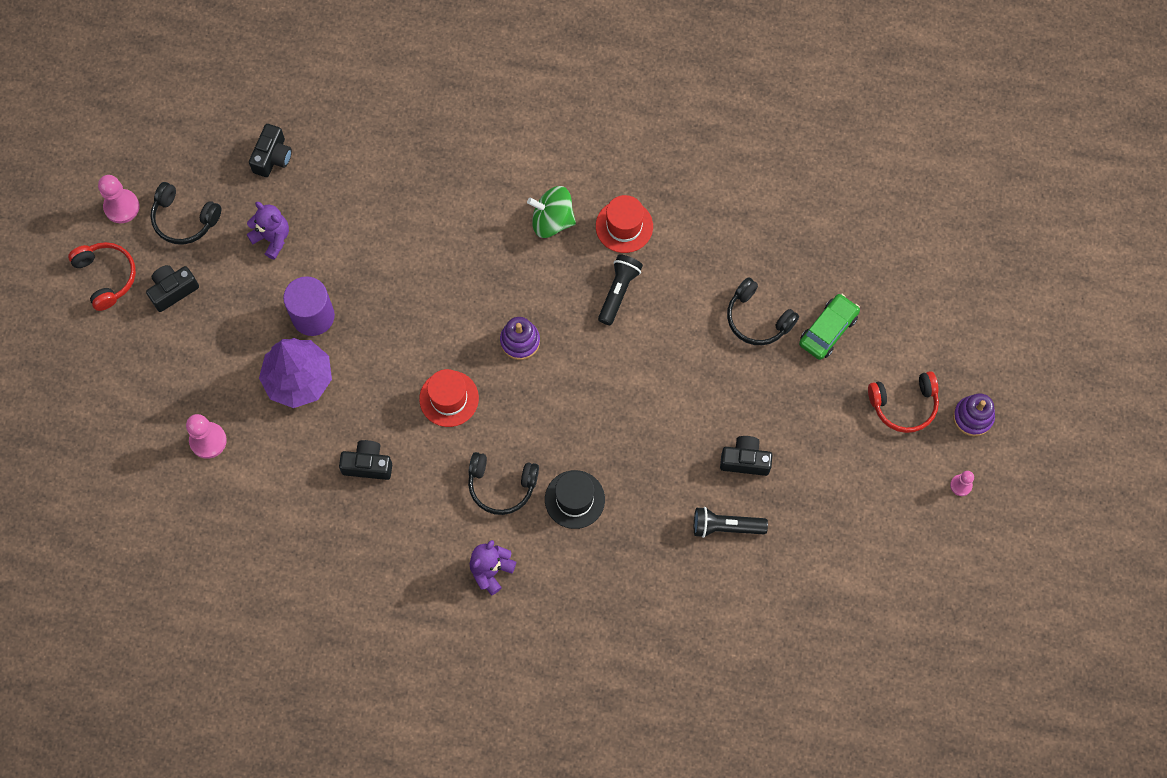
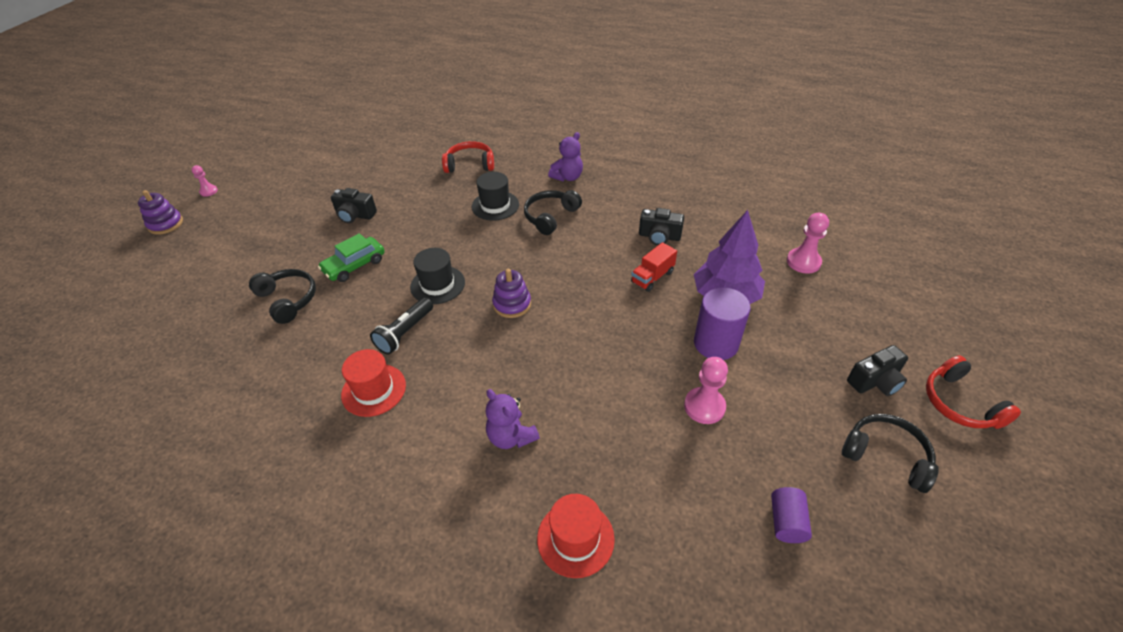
camera: 170 degrees left, 25 degrees down
(121, 207) = (975, 481): pink pawn -> pink pawn (704, 406)
(272, 238) = (771, 422): purple teddy bear -> purple teddy bear (511, 436)
(273, 157) = (786, 522): black camera -> purple cylinder
(375, 397) = (652, 277): none -> red truck
(449, 398) = (585, 271): red hat -> red hat (575, 538)
(501, 485) = (550, 217): black headphones -> black headphones turned 75 degrees counterclockwise
(552, 220) = (448, 404): green spinning top -> none
(606, 358) = (437, 285): none -> black hat
(725, 527) = (390, 184): black flashlight -> none
(828, 330) = (233, 286): green car -> green car (354, 265)
(904, 405) = (211, 235): red headphones -> red headphones (470, 164)

